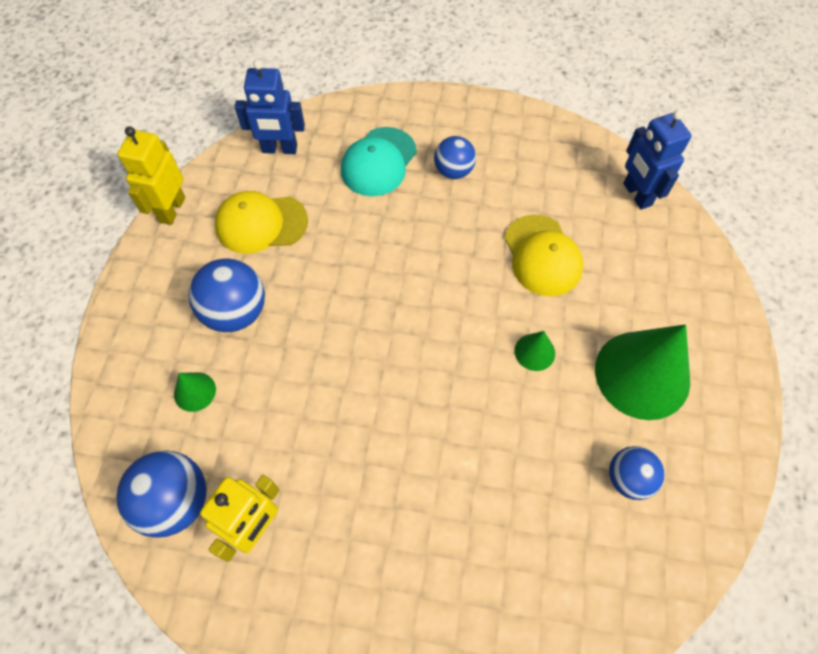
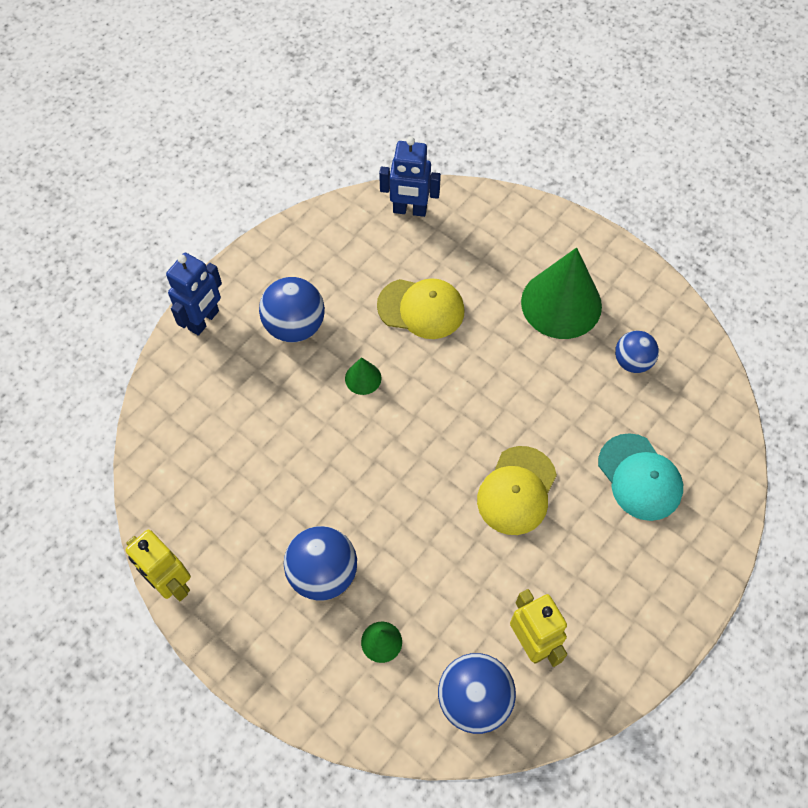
camera: 60 degrees left, 0 degrees up
(261, 224) = (243, 510): yellow cap -> yellow cap (517, 491)
(279, 149) = (168, 454): blue robot -> blue robot (204, 320)
(378, 162) = (243, 379): turquoise cap -> turquoise cap (640, 477)
(453, 171) = (295, 326): blue ball -> blue ball, size x1.55
(534, 352) = (501, 363): green cone -> green cone (363, 378)

